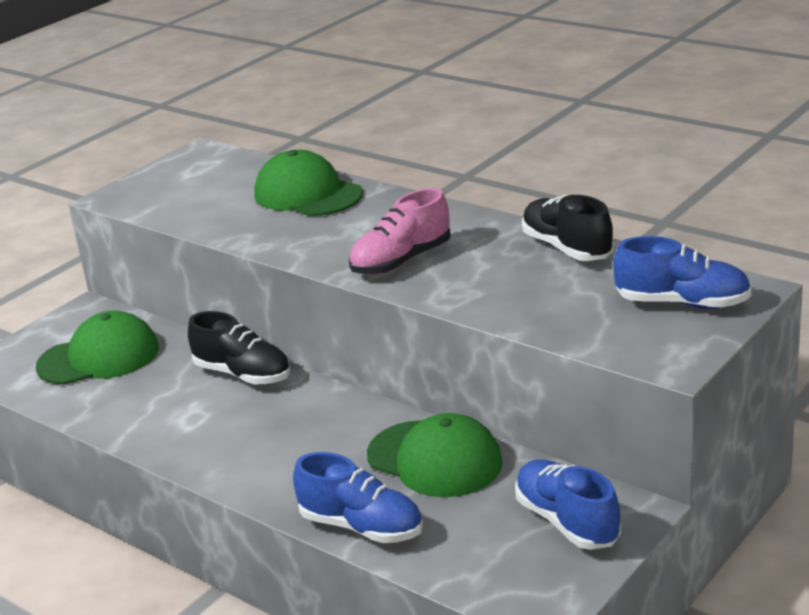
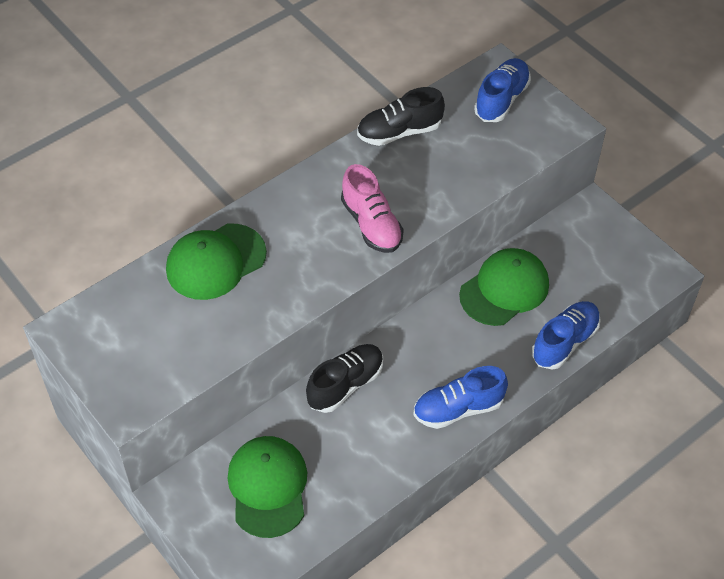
camera: 80 degrees left, 25 degrees up
(567, 522) = (592, 240): blue shoe -> blue shoe (458, 408)

